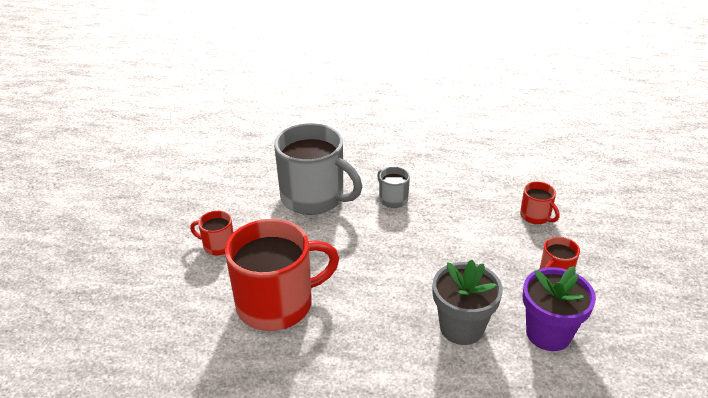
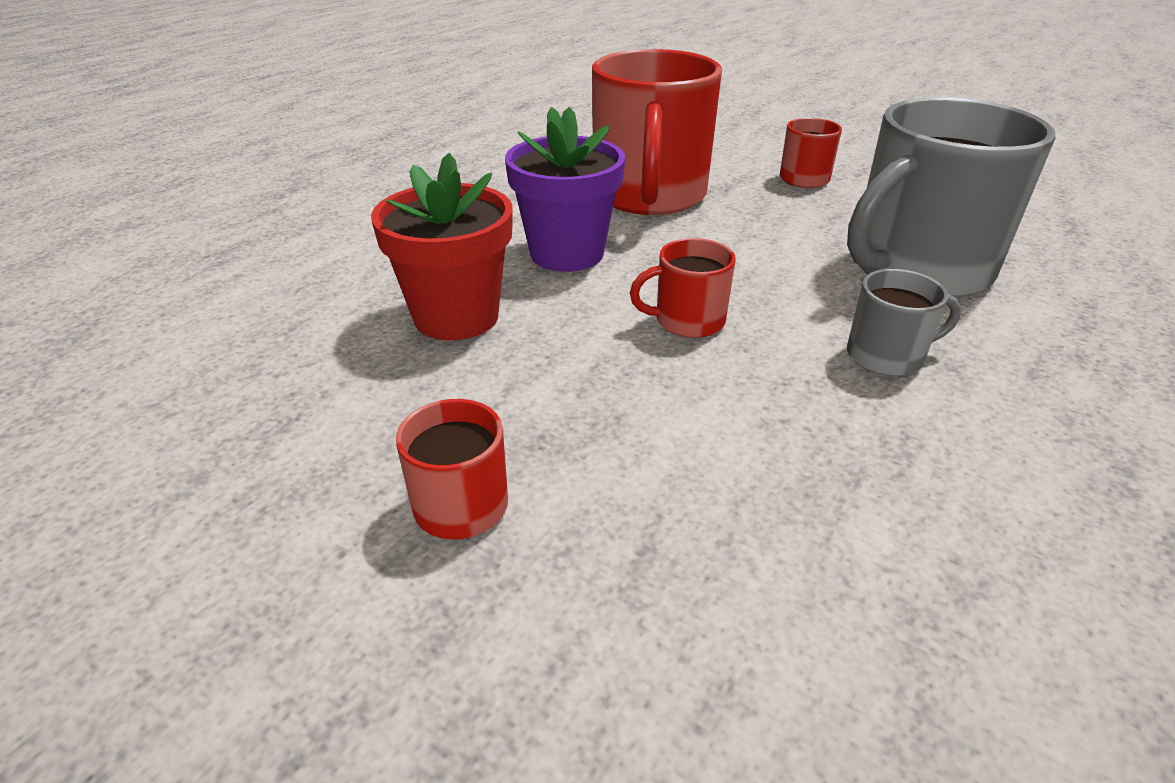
camera: 115 degrees right, 0 degrees up
(461, 327) = (456, 316): grey flower pot -> red flower pot
(535, 216) = (708, 596): red mug -> red mug (687, 321)
(548, 333) = (334, 405): purple flower pot -> purple flower pot (567, 253)

